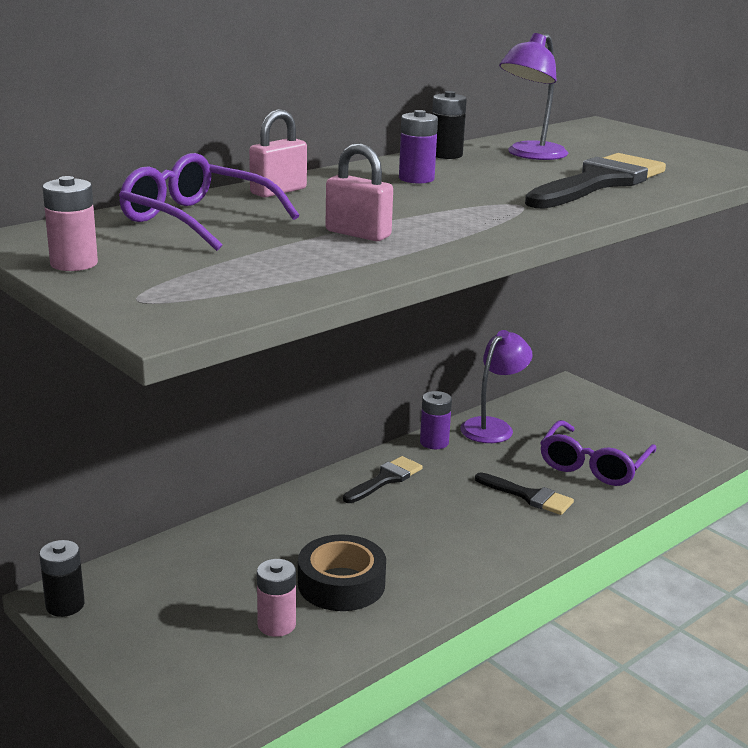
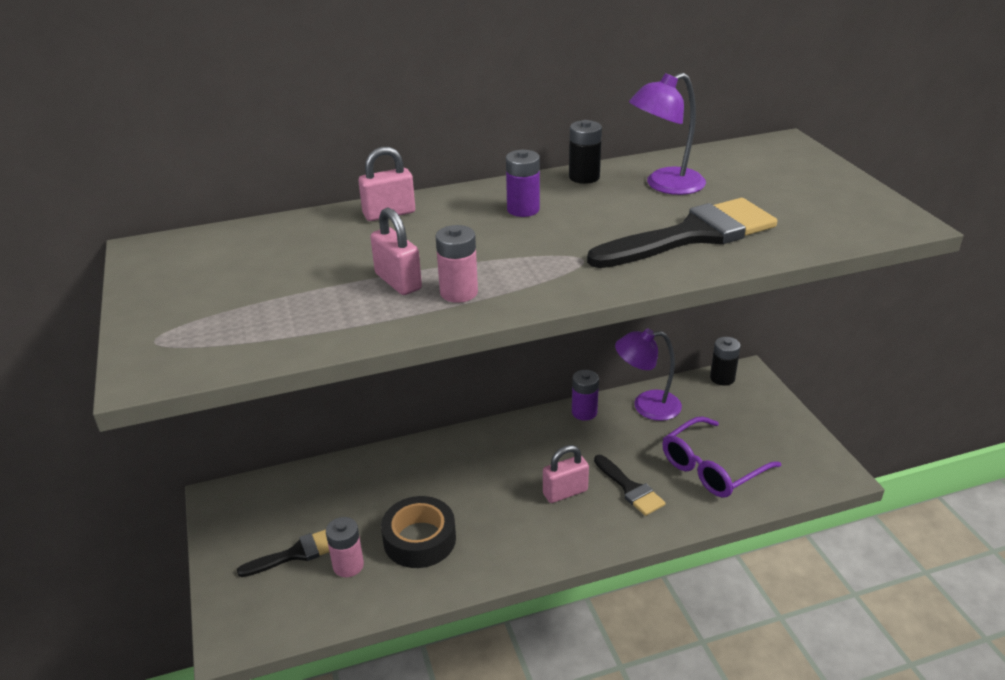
camera: 25 degrees right, 10 degrees up
(65, 605) = (218, 506): black battery -> black battery (722, 378)
(74, 263) = (152, 287): pink battery -> pink battery (459, 292)
(198, 220) = (290, 244): purple glasses -> none
(385, 479) = (519, 442): black brush -> black brush (296, 553)
(466, 512) = (565, 492): none -> pink padlock
(493, 427) = (646, 406): purple lamp -> purple lamp turned 150 degrees counterclockwise

